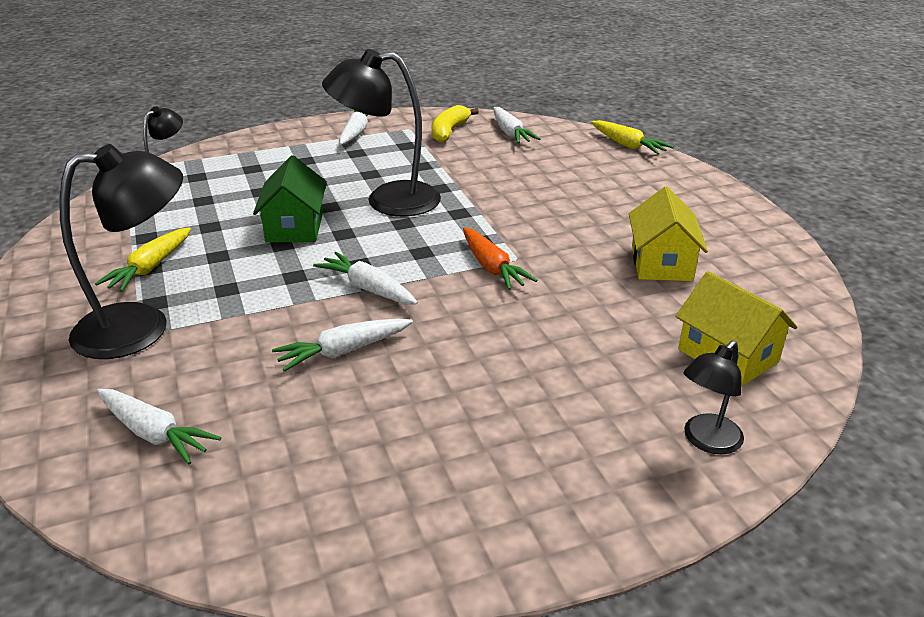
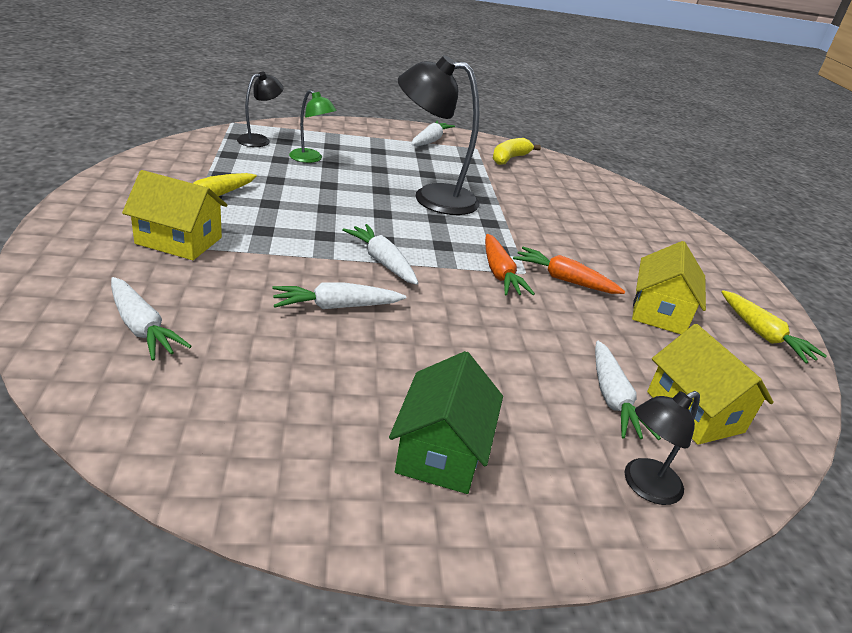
camera: 10 degrees right, 0 degrees up
(141, 327) = (179, 241): black lamp -> yellow house
(236, 190) = (311, 159): none -> green lamp
(295, 227) = (344, 198): green house -> green house (441, 451)
(510, 133) = (562, 172): white carrot -> white carrot (613, 399)
(558, 255) = (564, 280): none -> orange carrot
(627, 145) = (664, 207): yellow carrot -> yellow carrot (763, 335)

